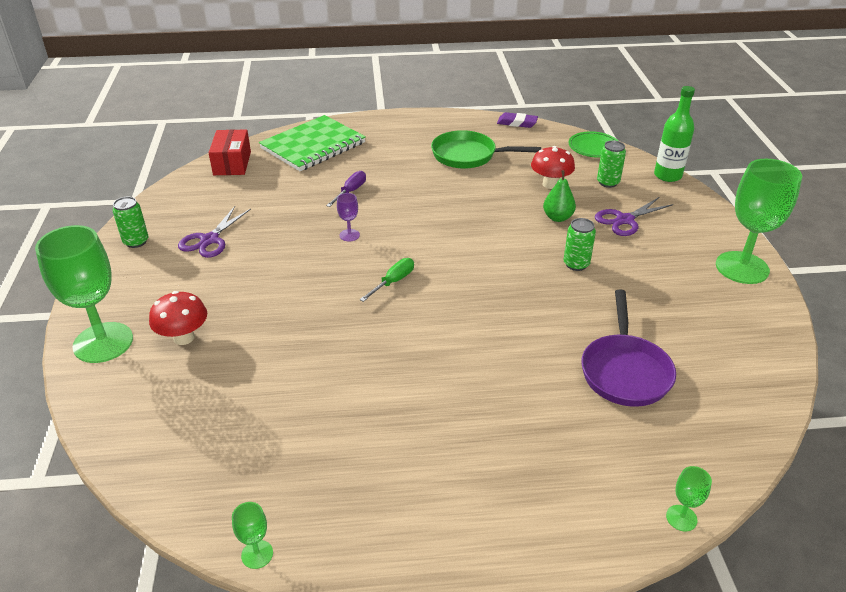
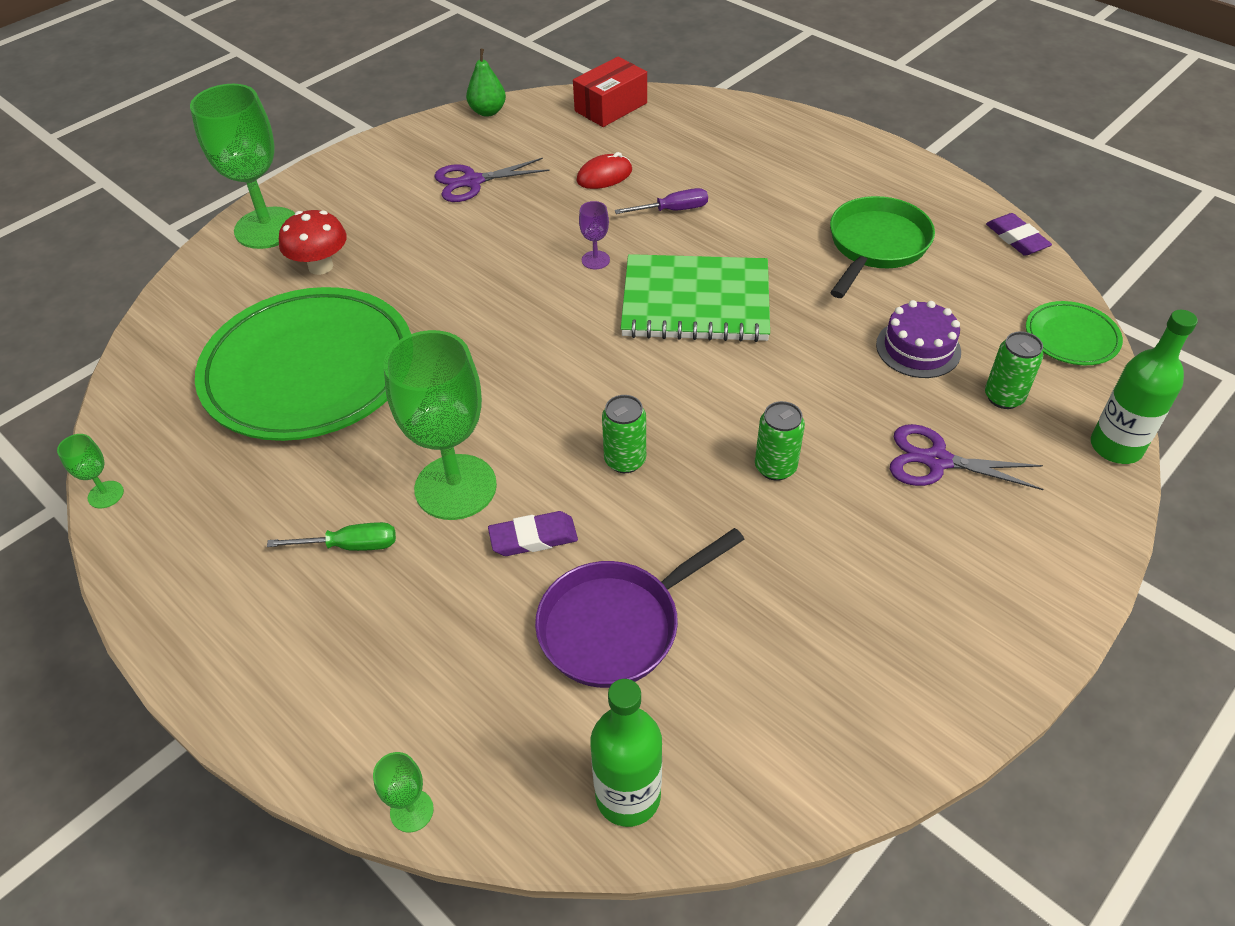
camera: 50 degrees right, 10 degrees up
(136, 242) = (417, 145): green can -> green can (625, 460)
(276, 390) = (309, 370): none -> green plate
(286, 196) = (604, 176): none -> red mouse
(313, 146) = (719, 131): green notebook -> green notebook (695, 302)
(393, 282) = (556, 341): green screwdriver -> green screwdriver (350, 545)
(468, 156) = (875, 246): green pan -> green pan turned 60 degrees clockwise
(532, 368) = (533, 538): none -> purple eraser
(550, 184) = (918, 348): red mushroom -> purple cake
(557, 218) = (852, 396): green pear -> green pear (488, 111)
(737, 426) = (628, 796): none -> green bottle
(742, 268) = (990, 643): green goblet -> green goblet (455, 487)

